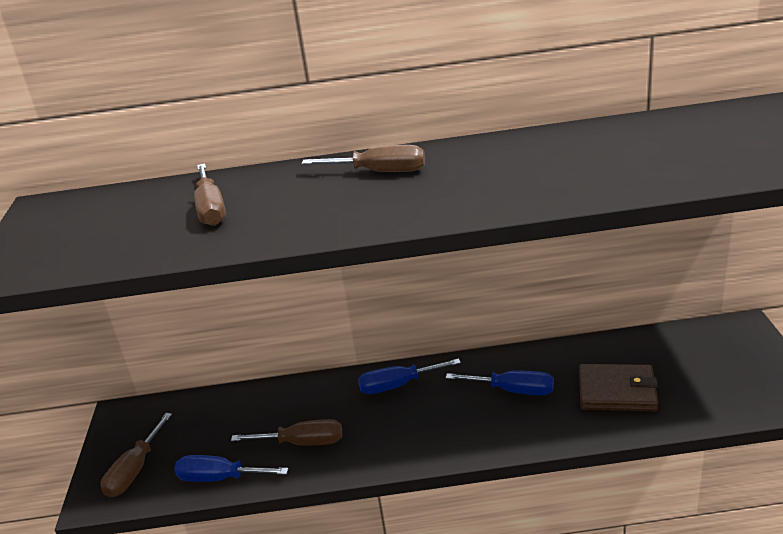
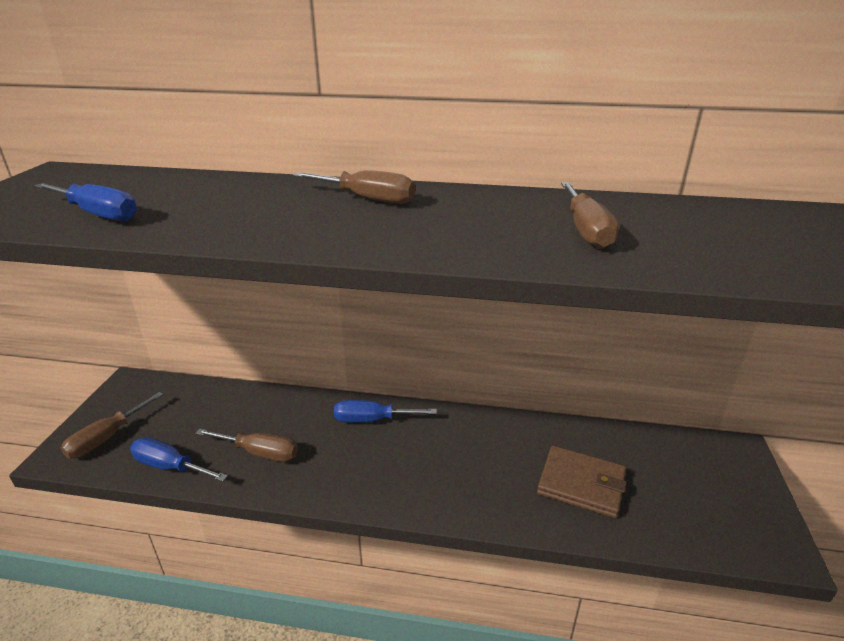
camera: 10 degrees right, 0 degrees up
(211, 209) = (185, 200): brown screwdriver -> brown screwdriver (586, 230)
(513, 390) = (477, 455): blue screwdriver -> blue screwdriver (98, 214)

